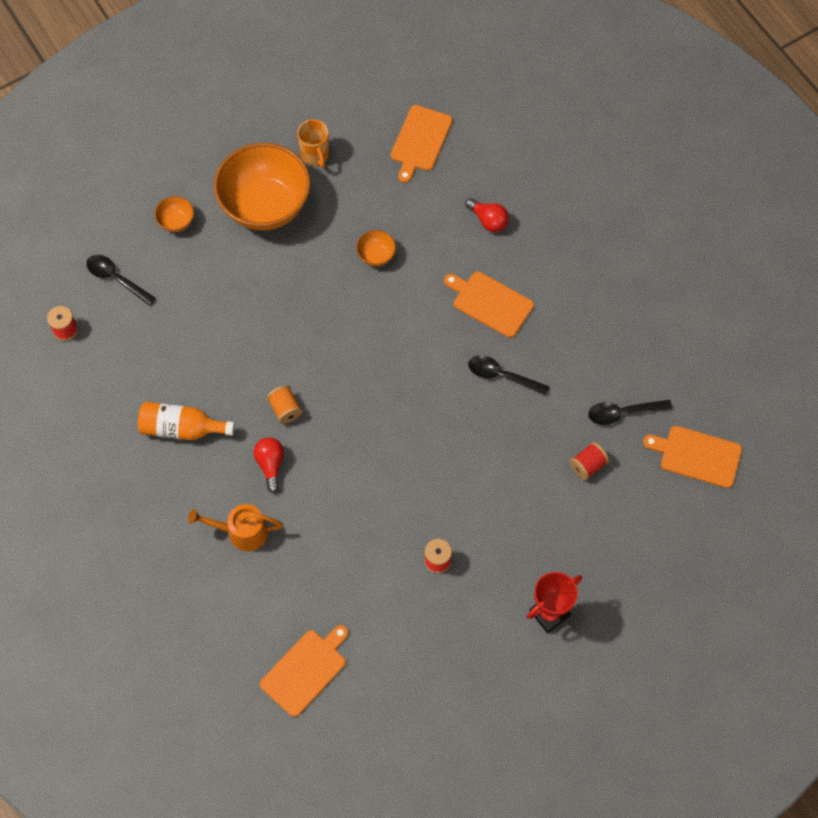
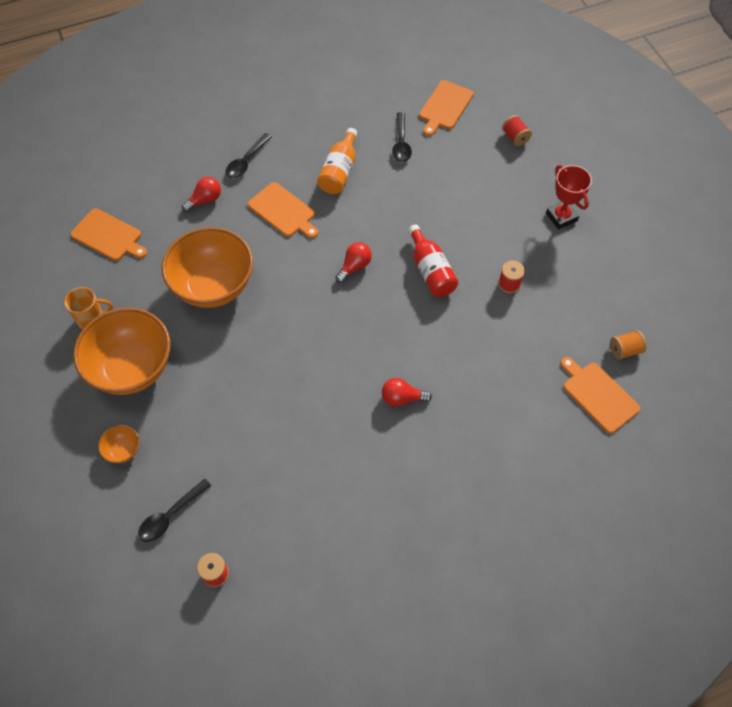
camera: 80 degrees left, 5 degrees down
(182, 428) = (351, 470): orange bottle -> orange bottle (339, 171)
(242, 532) = (464, 430): orange watering can -> none
(285, 409) = (349, 379): orange spool -> orange spool (625, 350)
(376, 255) = (213, 286): orange bowl -> orange bowl, size x2.43
(429, 390) = (354, 266): none -> red light bulb
(439, 472) = (430, 271): none -> red bottle
(490, 303) = (283, 211): orange cutting board -> orange cutting board turned 90 degrees counterclockwise
(502, 376) = (352, 214): black spoon -> black spoon (246, 161)
(587, 465) = (441, 172): red spool -> red spool (515, 137)

